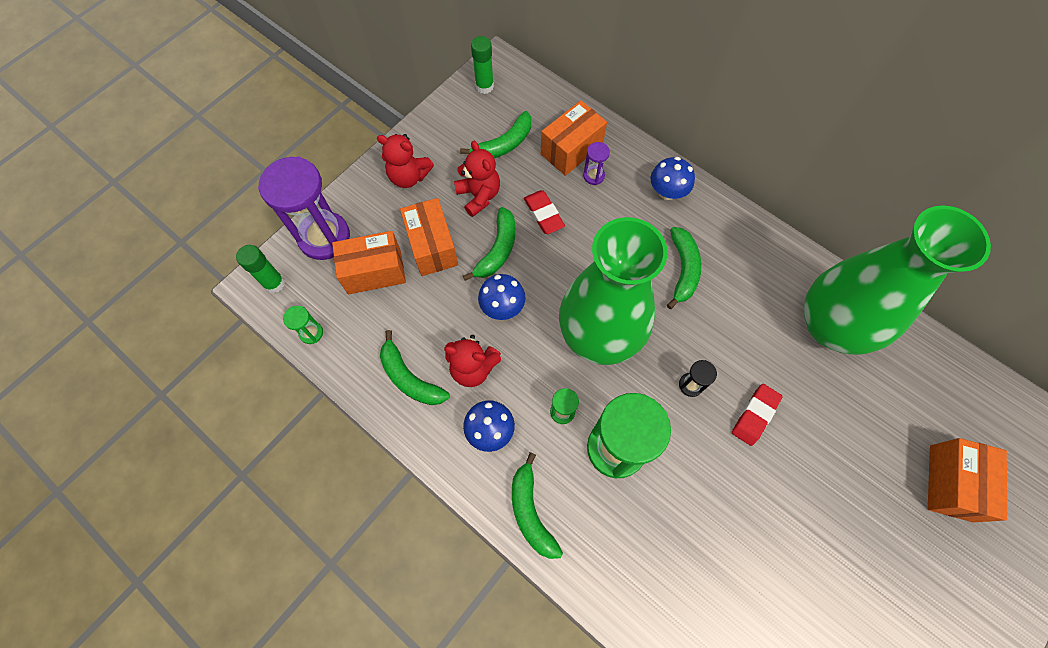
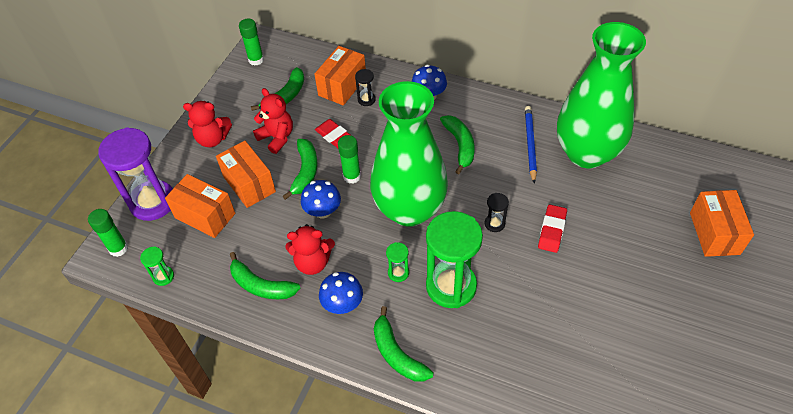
camera: 15 degrees left, 15 degrees down
(374, 271) = (205, 215): orange box -> orange box turned 60 degrees clockwise
(547, 272) = (352, 176): none -> green glue stick
(593, 176) = (366, 100): purple hourglass -> black hourglass
(766, 293) = (530, 144): none -> blue pencil

